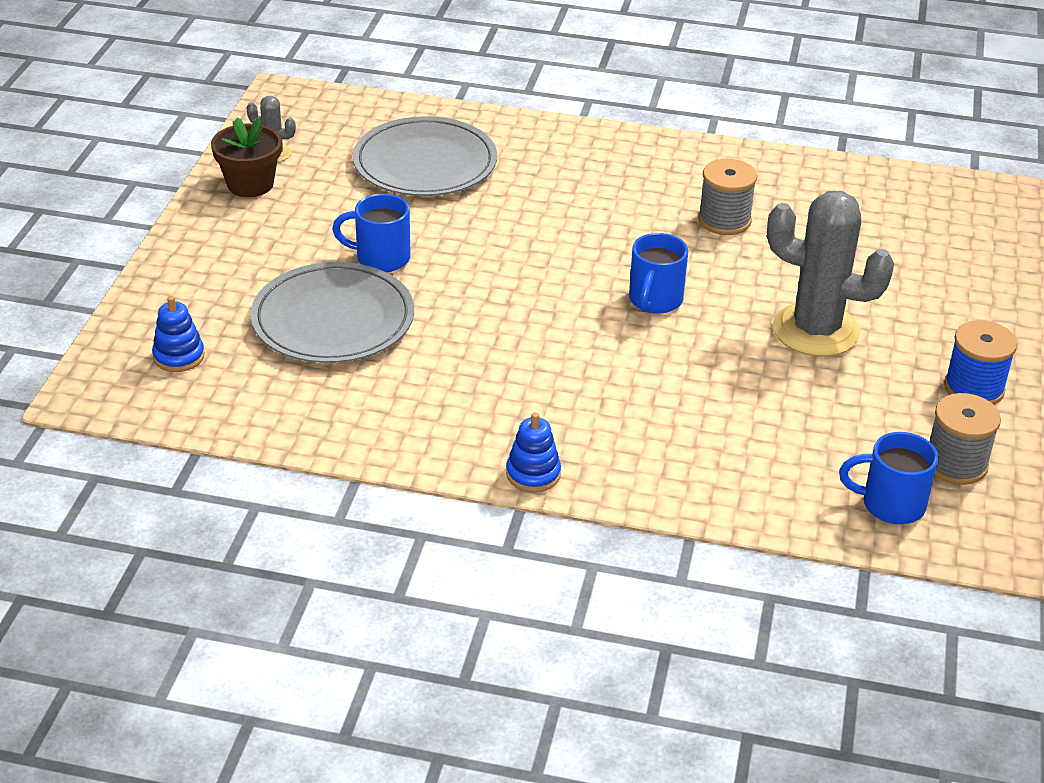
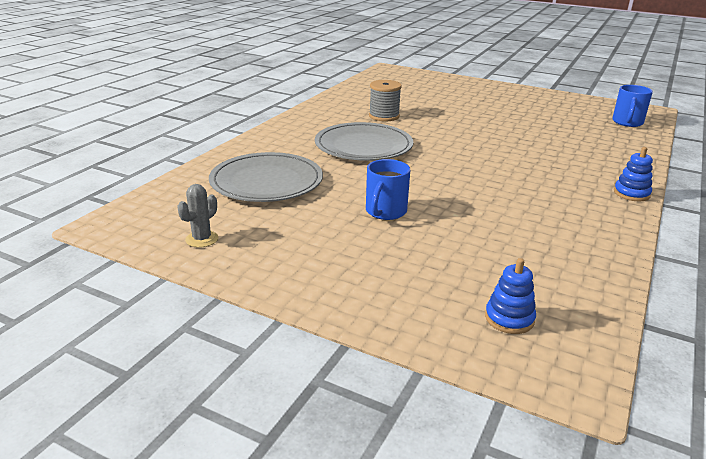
camera: 75 degrees left, 10 degrees down
(250, 184) = (244, 255): brown flower pot -> none
(333, 319) = (462, 239): grey plate -> grey plate (363, 146)
(655, 300) = (457, 141): blue mug -> none
(815, 330) = (490, 114): grey cactus -> none
(955, 464) = (593, 108): grey spool -> none
(974, 388) = (537, 97): blue spool -> none

